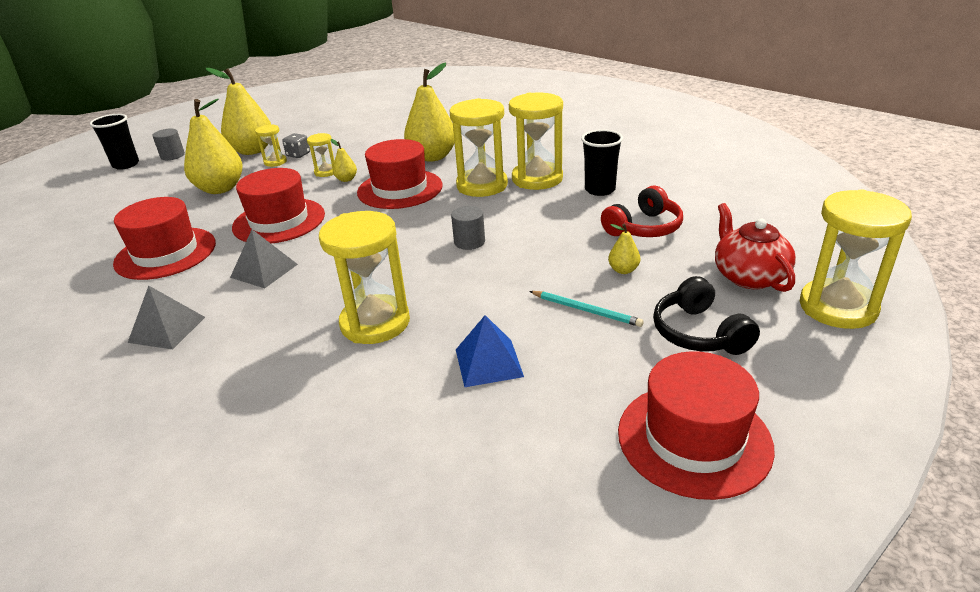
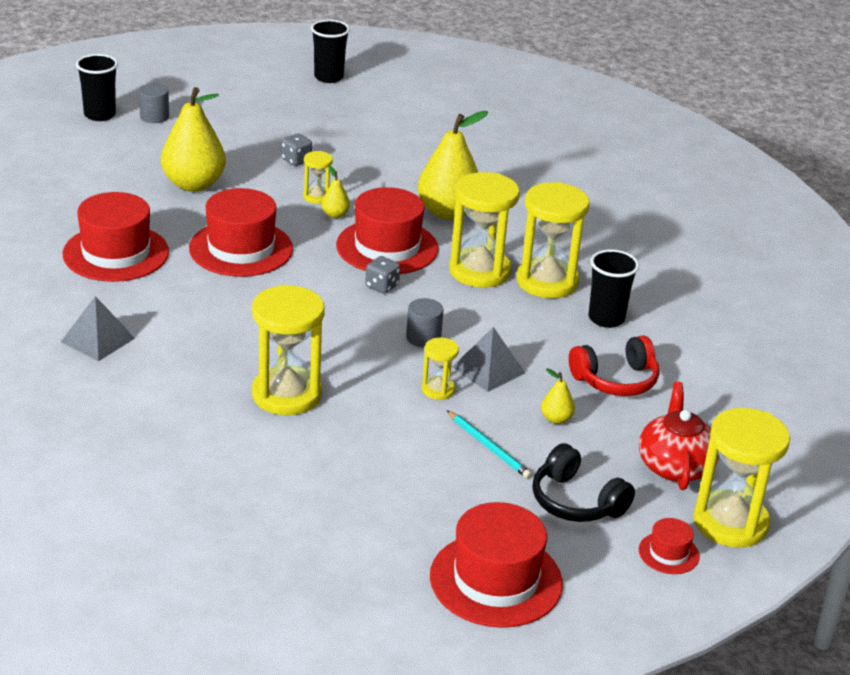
camera: 15 degrees right, 0 degrees up
(252, 150) = (246, 137): yellow pear -> none
(264, 270) = (205, 305): grey pyramid -> grey pyramid (488, 370)
(275, 162) = (266, 163): yellow hourglass -> yellow hourglass (438, 390)
(299, 106) = (328, 77): none -> black cup
(412, 215) = (382, 286): none -> grey dice
(488, 363) = (367, 464): blue pyramid -> none
(699, 333) = (576, 501): black headphones -> black headphones turned 45 degrees counterclockwise
(818, 352) = (668, 553): none -> red hat

